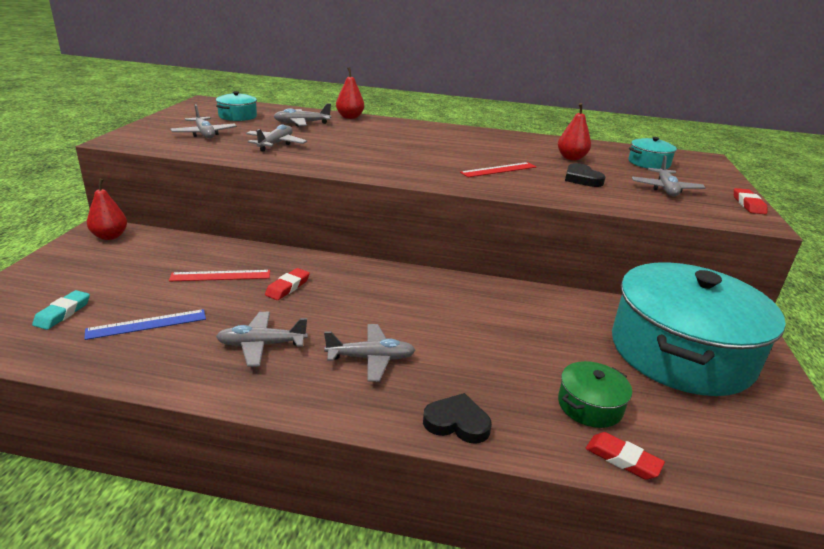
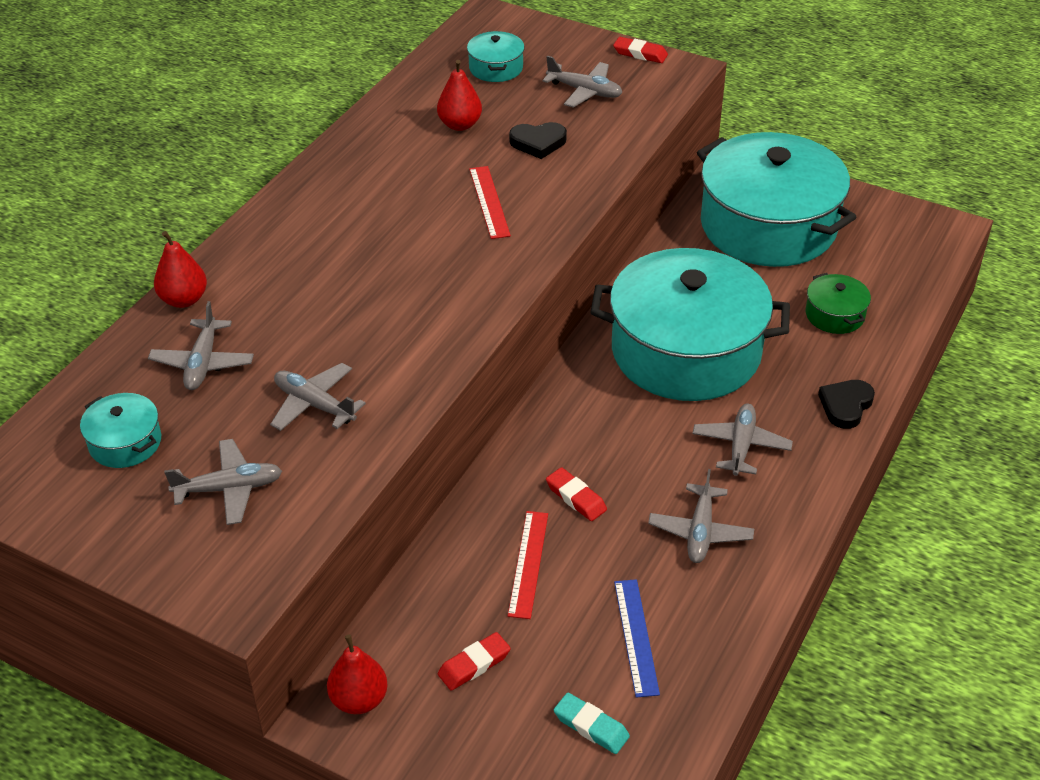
camera: 70 degrees left, 15 degrees up
(473, 320) = (686, 351): none -> turquoise pot
(622, 459) = (900, 321): red eraser -> red eraser (474, 664)

